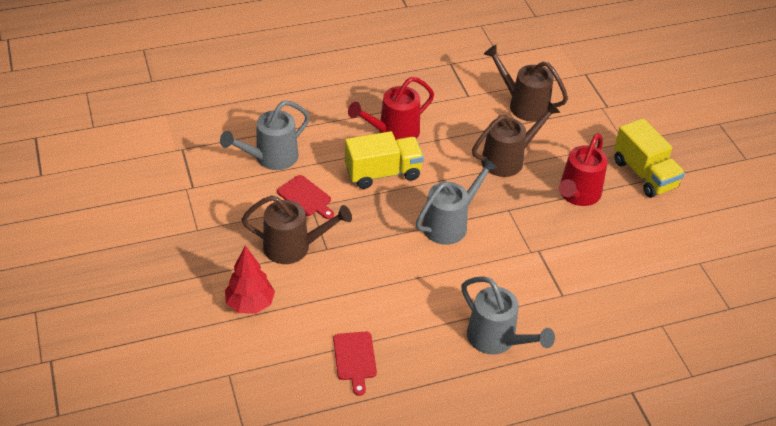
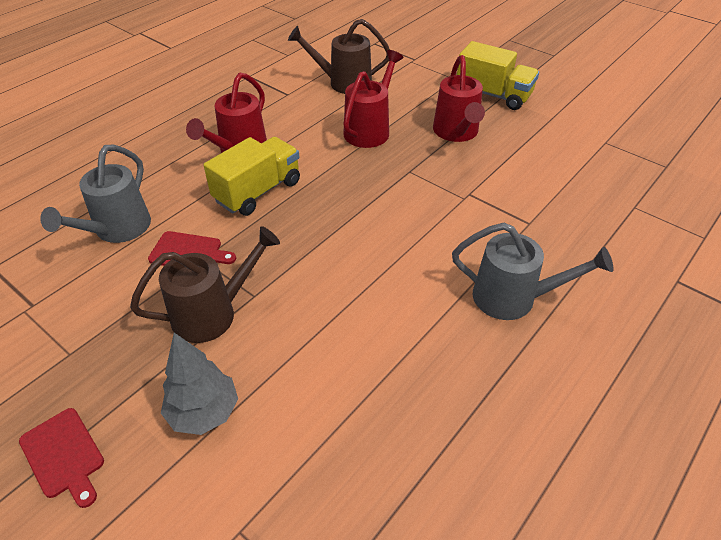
camera: 30 degrees left, 0 degrees up
(250, 304) = (204, 413): red tree -> grey tree
(355, 359) = (387, 408): red cutting board -> red cutting board (64, 455)
(450, 223) = (366, 208): grey watering can -> none
(508, 159) = (370, 129): brown watering can -> red watering can

